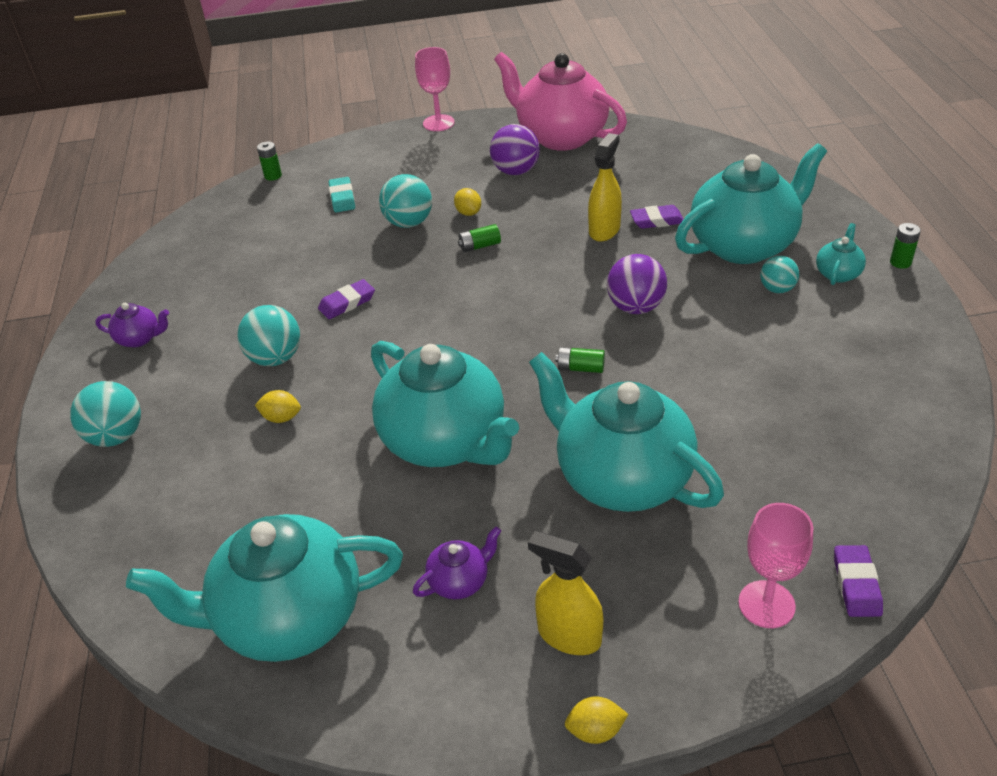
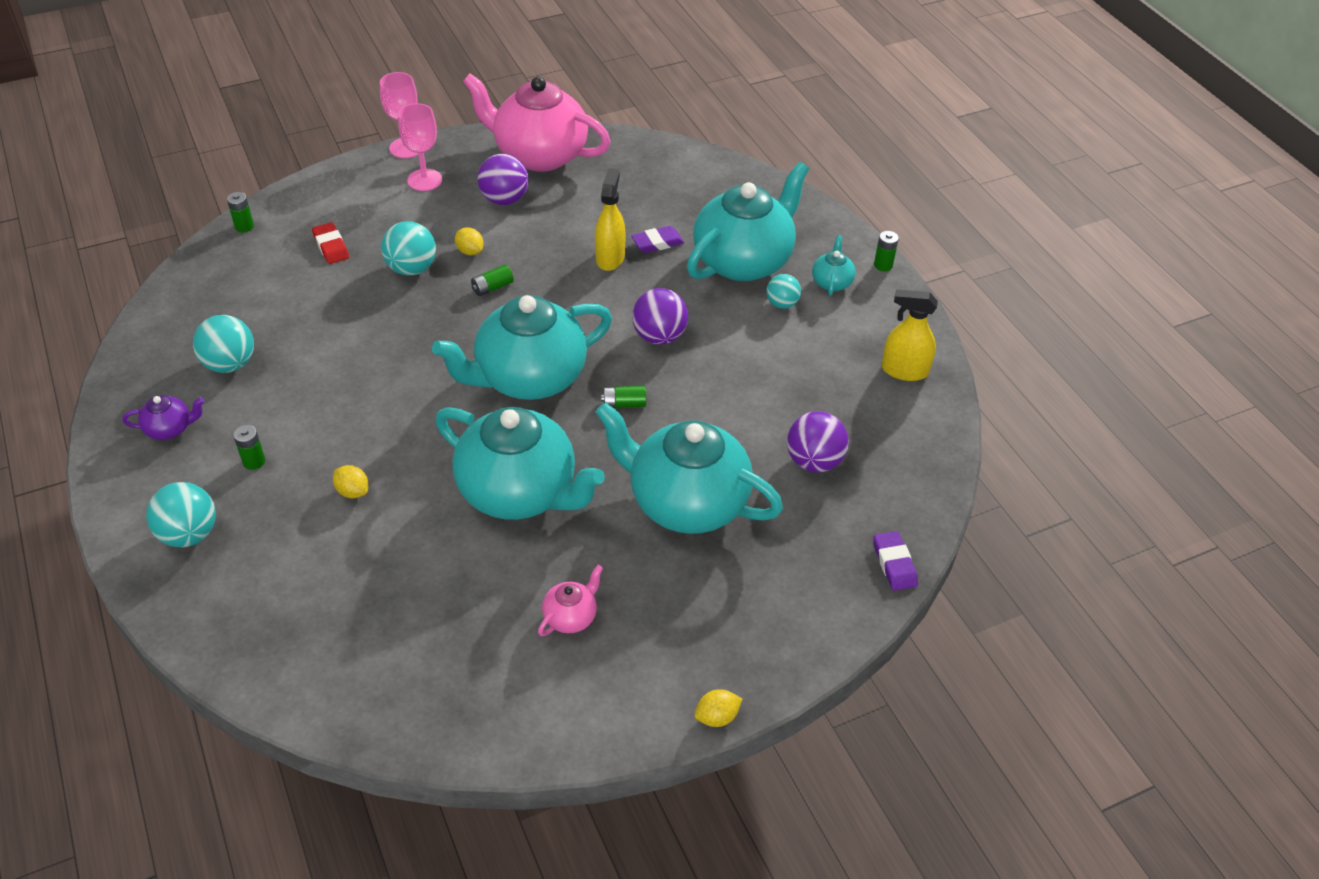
camera: 20 degrees left, 5 degrees up
(201, 377) = (254, 461): none -> green battery
(275, 358) = (324, 431): turquoise ball -> turquoise ball (230, 364)
(281, 418) = (353, 491): yellow lemon -> yellow lemon turned 45 degrees clockwise
(287, 618) = (427, 675): turquoise teapot -> turquoise teapot (529, 378)
(342, 198) = (331, 246): turquoise eraser -> red eraser
(347, 303) = (377, 364): purple eraser -> none
(460, 581) = (571, 616): purple teapot -> pink teapot
(569, 635) = (676, 646): yellow spray bottle -> yellow spray bottle (904, 371)
(766, 604) = (828, 592): pink goblet -> pink goblet (424, 180)
(779, 454) = (814, 461): none -> purple ball

